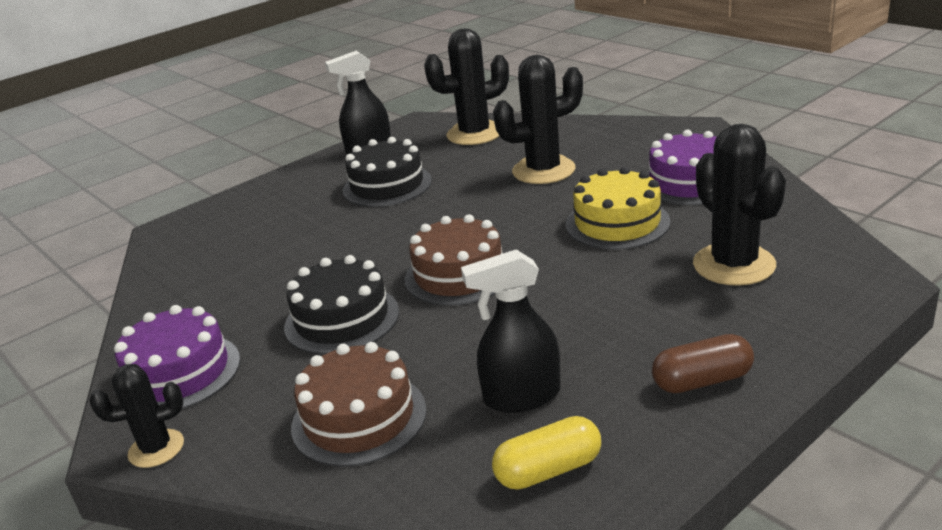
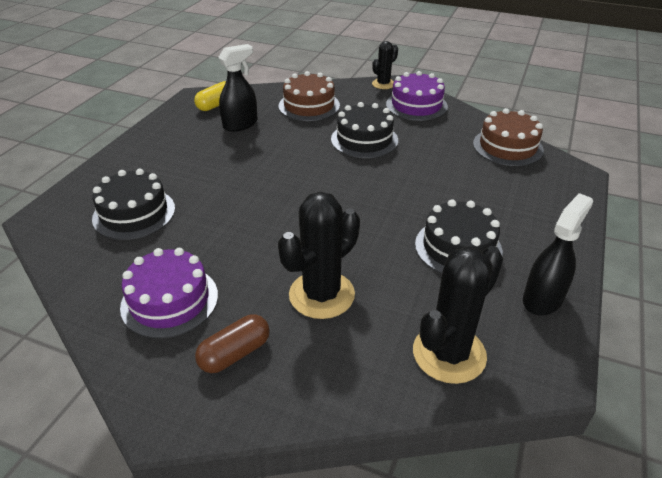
camera: 150 degrees right, 10 degrees up
(459, 274) = (318, 176): brown cake -> brown cake (507, 147)
(617, 223) = (225, 237): yellow cake -> none
(702, 381) = (155, 144): brown capsule -> brown capsule (235, 353)
(734, 265) = (134, 213): black cactus -> black cake

